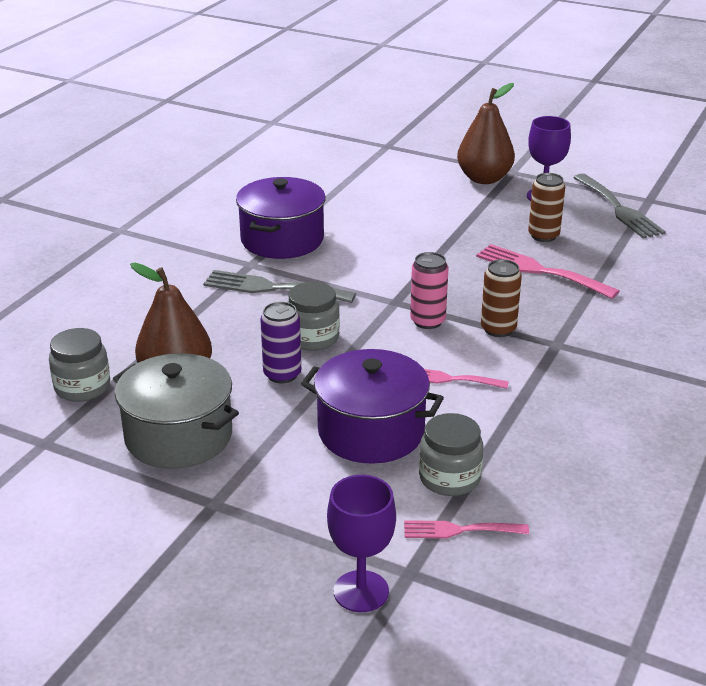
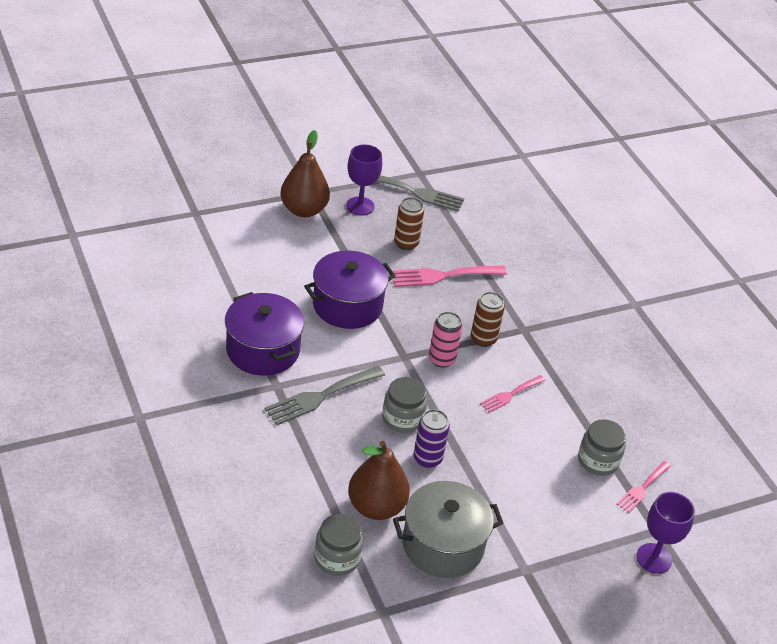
camera: 55 degrees left, 10 degrees up
(371, 431) = (525, 461): purple pot -> purple pot (347, 305)

